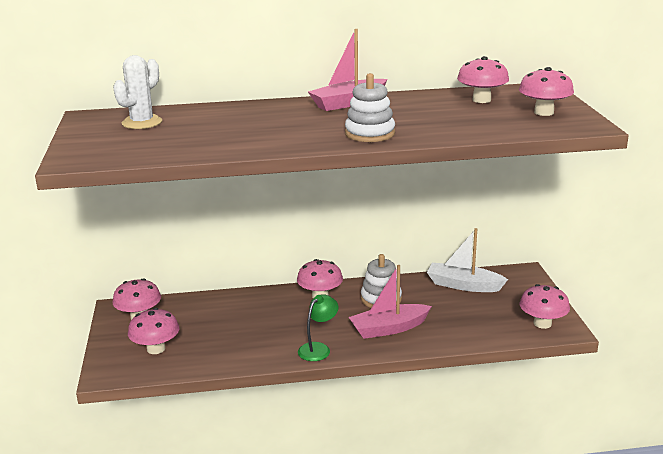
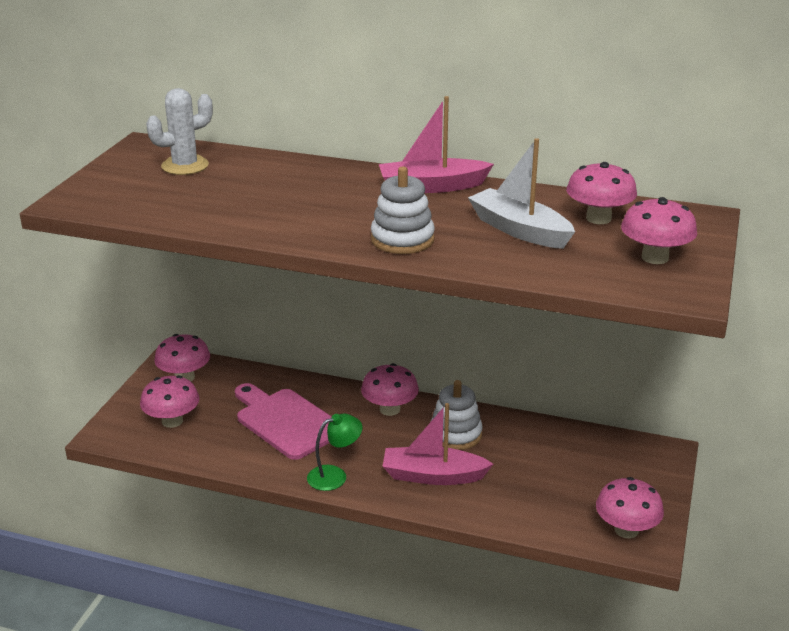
camera: 25 degrees right, 5 degrees up
(249, 324) = (286, 421): none -> pink cutting board
(463, 285) = (570, 446): white boat -> white boat (519, 230)

